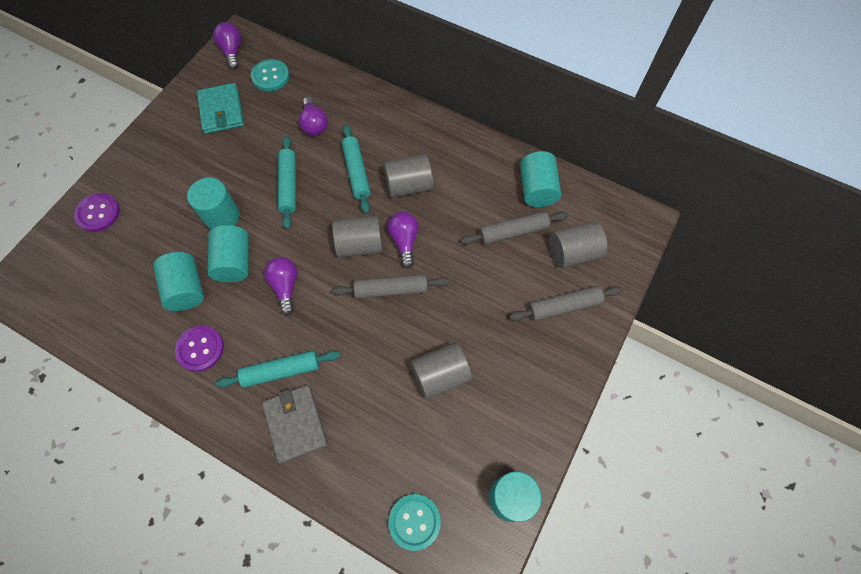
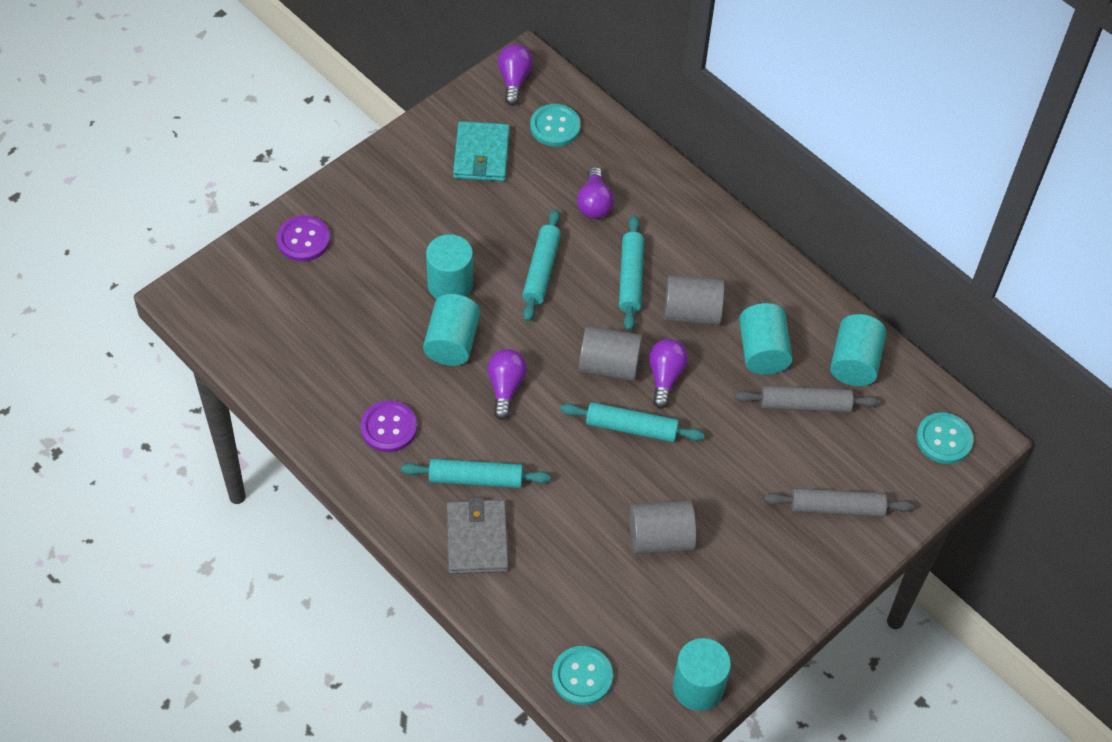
camera: 15 degrees right, 10 degrees down
(186, 289) = (388, 357): turquoise cylinder -> turquoise cylinder (762, 351)
(391, 290) = (631, 428): grey rolling pin -> turquoise rolling pin
(573, 253) = (872, 450): grey cylinder -> none
(620, 228) = (944, 439): none -> turquoise button

